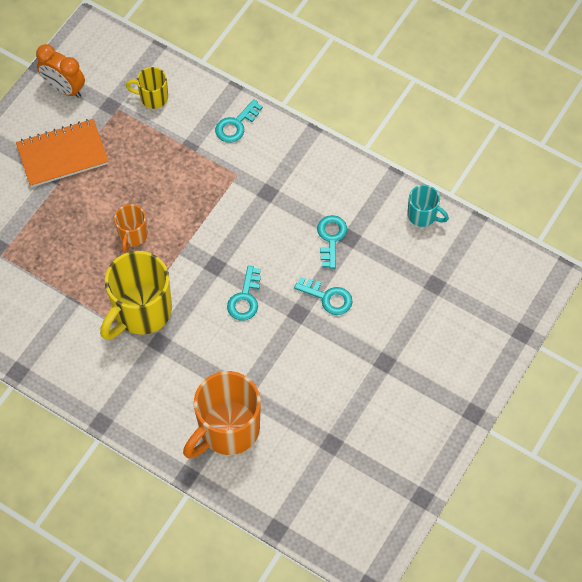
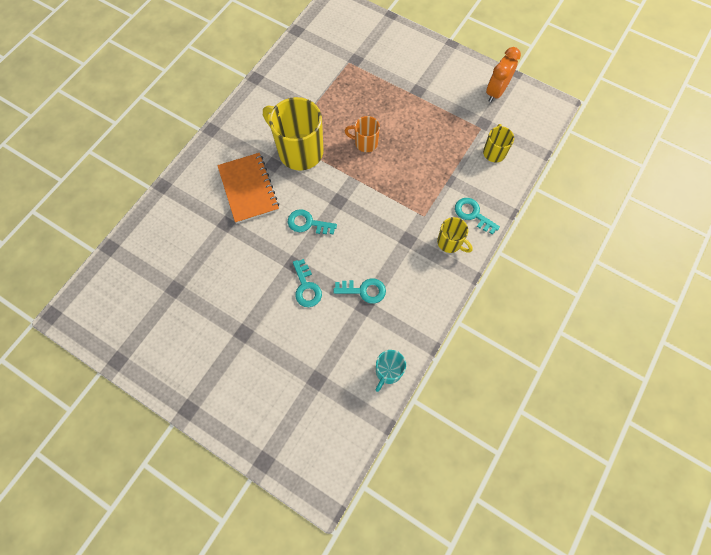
camera: 90 degrees right, 5 degrees up
(62, 155) = (435, 94): orange notebook -> orange notebook (248, 189)
(227, 430) = (195, 212): orange mug -> none
(272, 150) = (450, 243): none -> yellow mug
(328, 297) = (306, 287): turquoise key -> turquoise key turned 45 degrees counterclockwise

